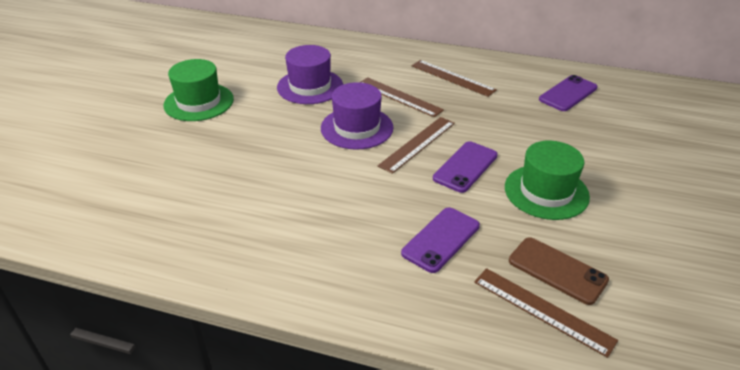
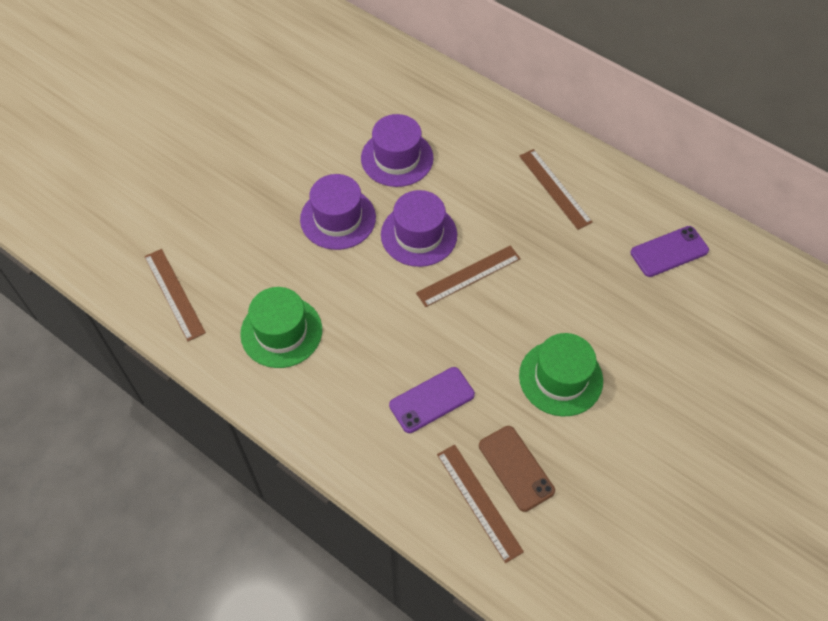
camera: 20 degrees right, 20 degrees up
(199, 102) = (278, 149): green hat -> green hat (281, 332)
(276, 133) = (338, 218): none -> purple hat
(399, 97) = (482, 201): brown ruler -> brown ruler (174, 294)
(465, 167) = (499, 321): purple phone -> none

